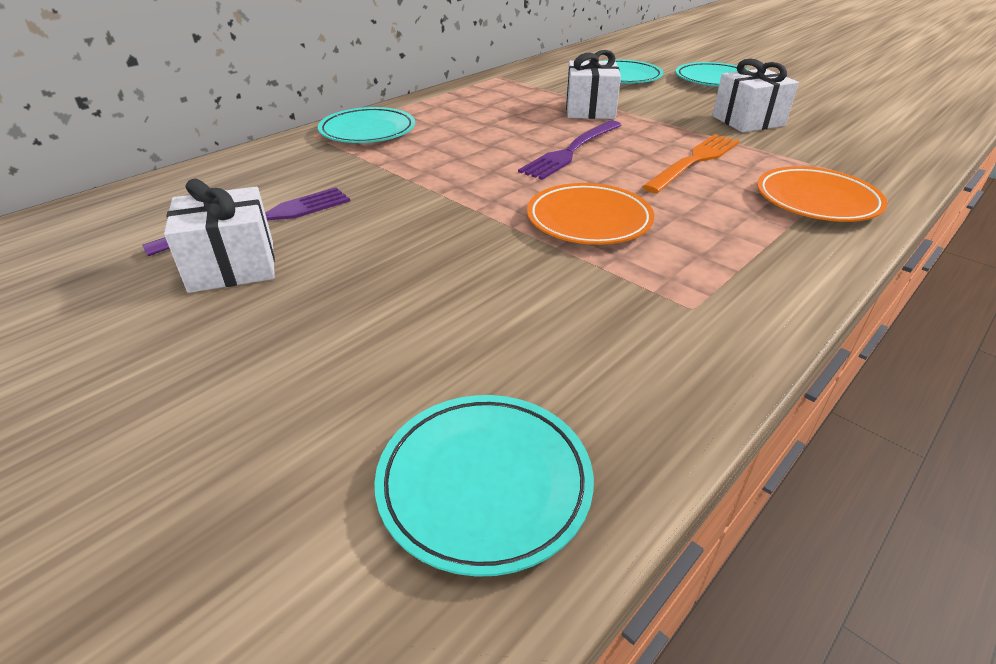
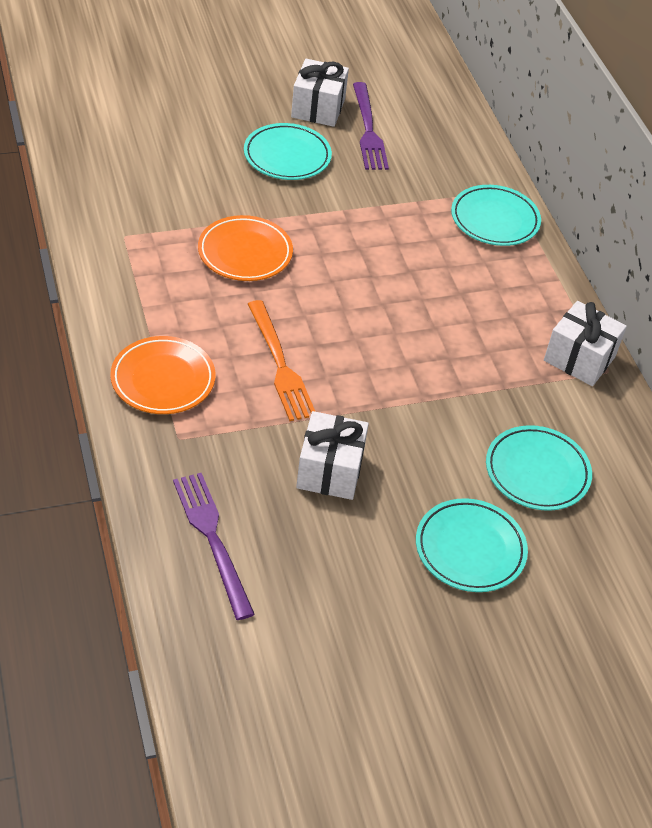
camera: 115 degrees right, 10 degrees up
(484, 484) = (95, 124): turquoise plate -> turquoise plate (287, 156)
(571, 151) = (360, 308): purple fork -> purple fork (212, 539)
(590, 110) = (447, 377): white gift -> white gift (579, 358)

